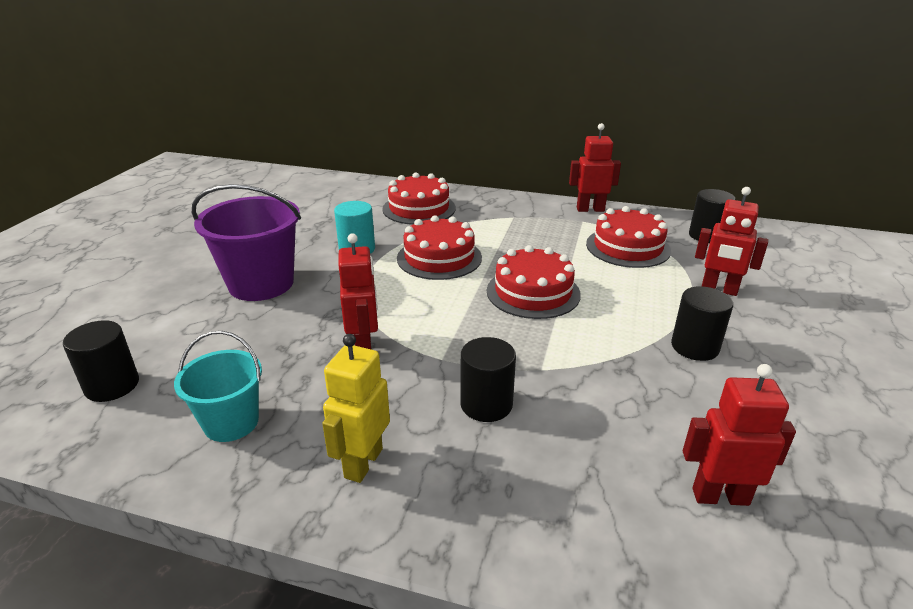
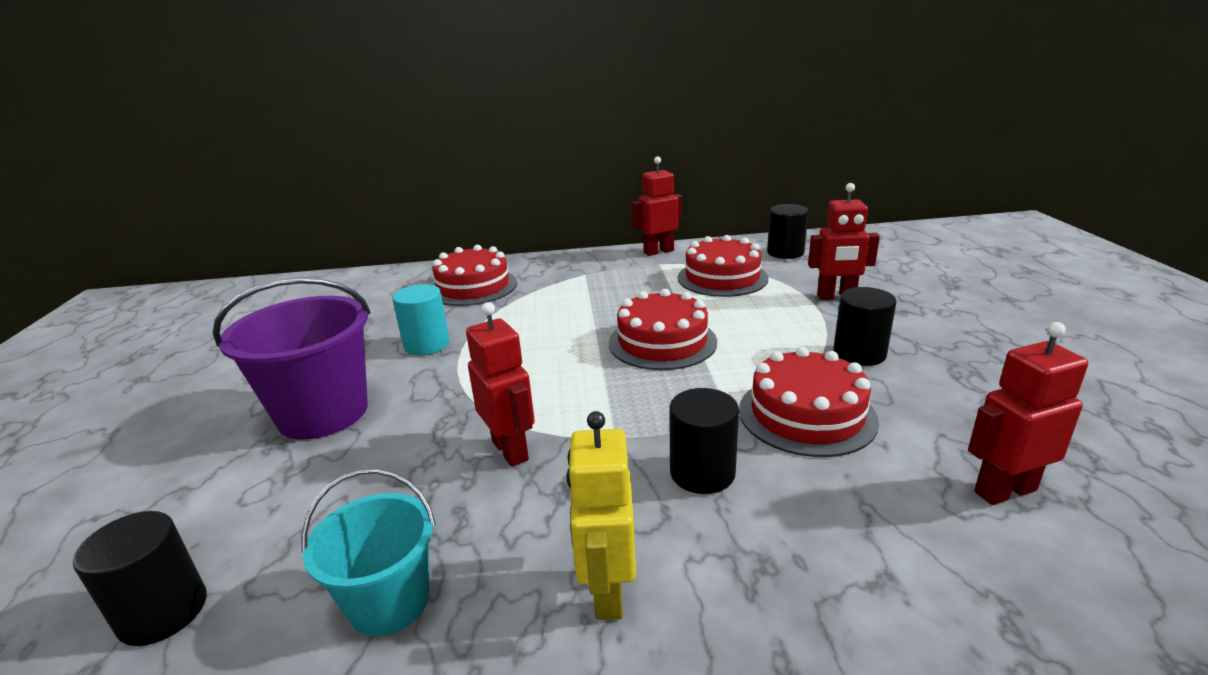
camera: 20 degrees left, 5 degrees down
(439, 258) = (533, 331): red cake -> red cake (806, 414)

